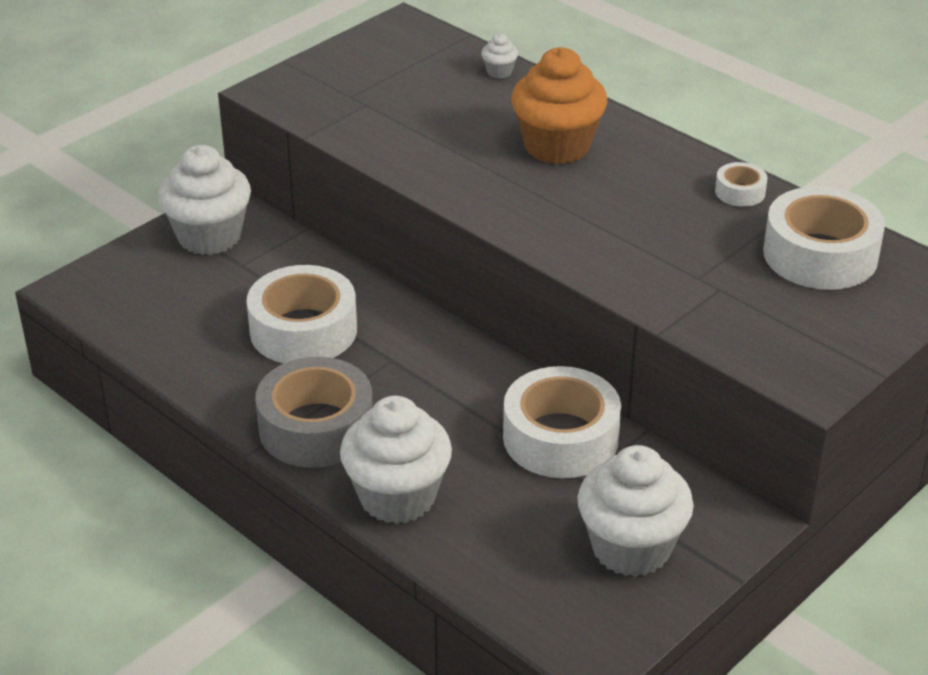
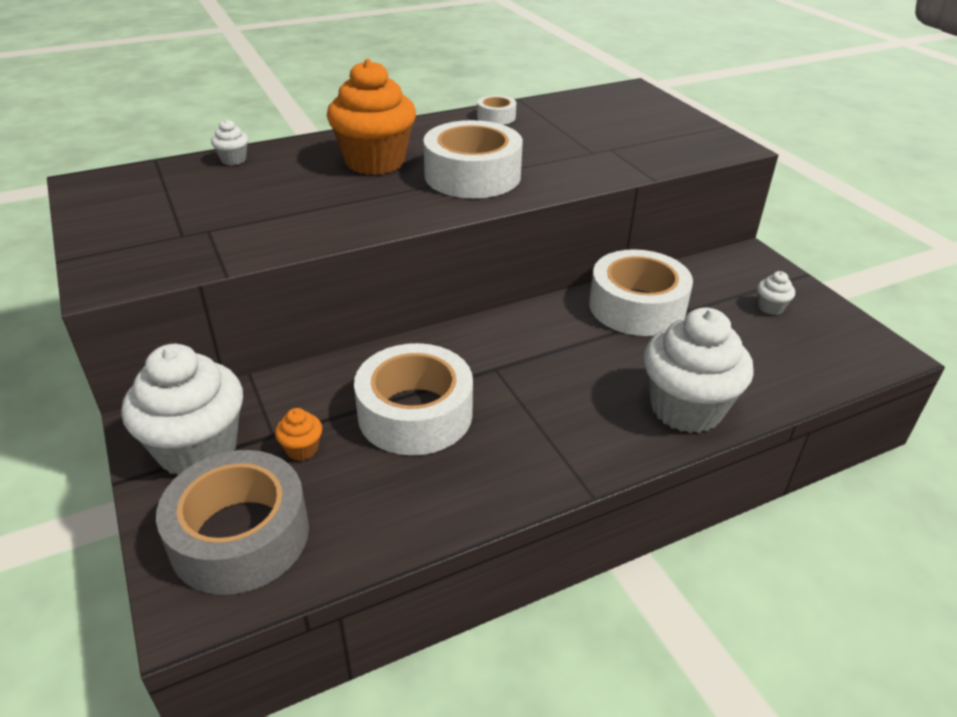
camera: 70 degrees left, 0 degrees up
(232, 285) = (302, 449): none -> orange cupcake
(316, 427) = (570, 438): grey tape -> grey tape (240, 536)
(631, 548) = (770, 307): white cupcake -> white cupcake, size x0.42
(820, 255) = (588, 112): white tape -> white tape (472, 175)

